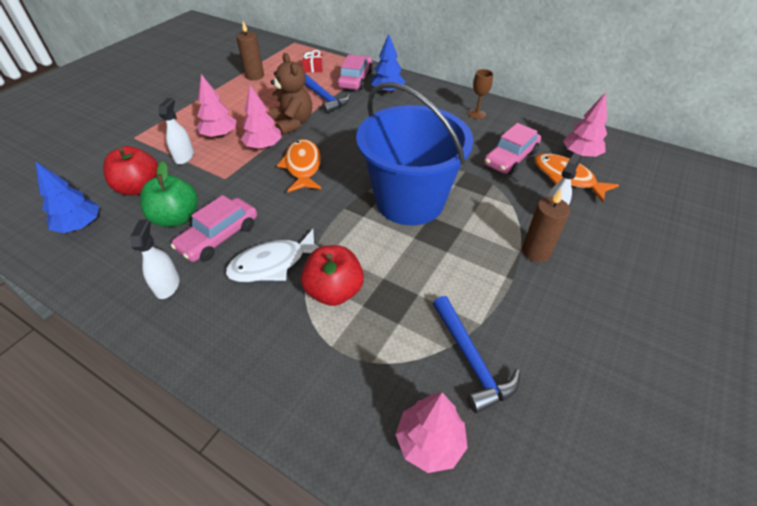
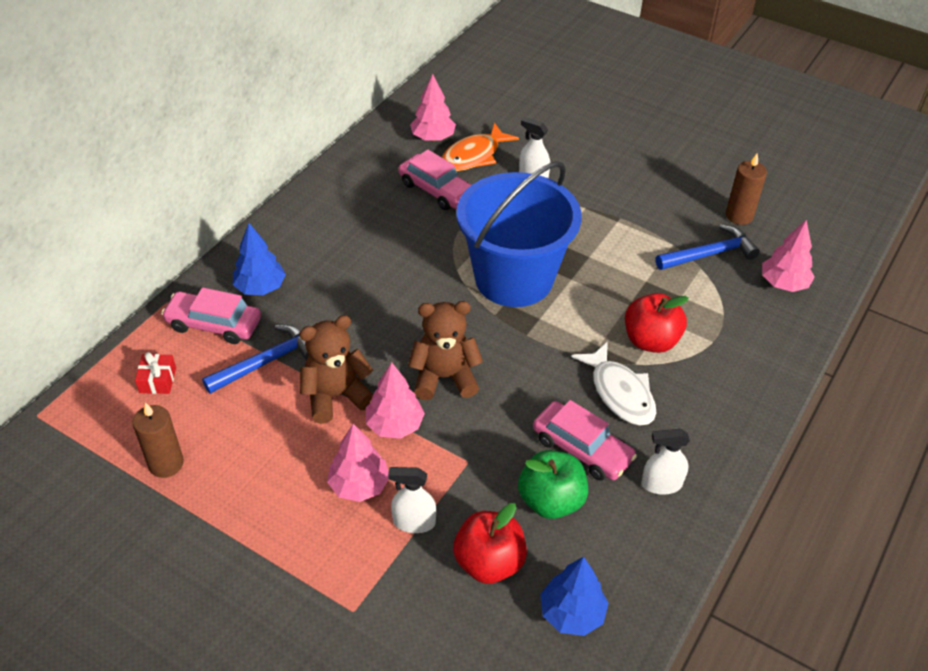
camera: 90 degrees left, 0 degrees up
(303, 166) = (444, 377): orange fish -> brown teddy bear
(477, 114) = (338, 204): brown goblet -> none
(536, 252) = (585, 197): brown candle -> brown candle (739, 216)

